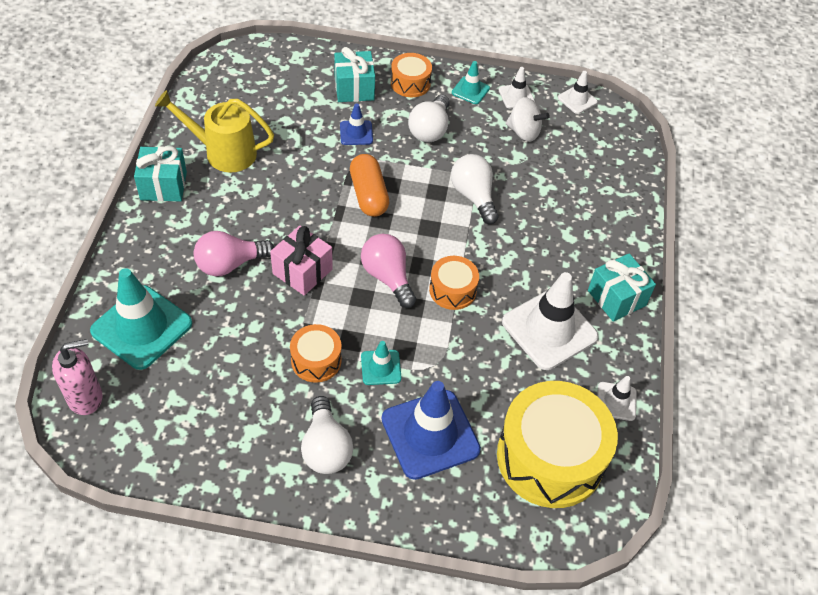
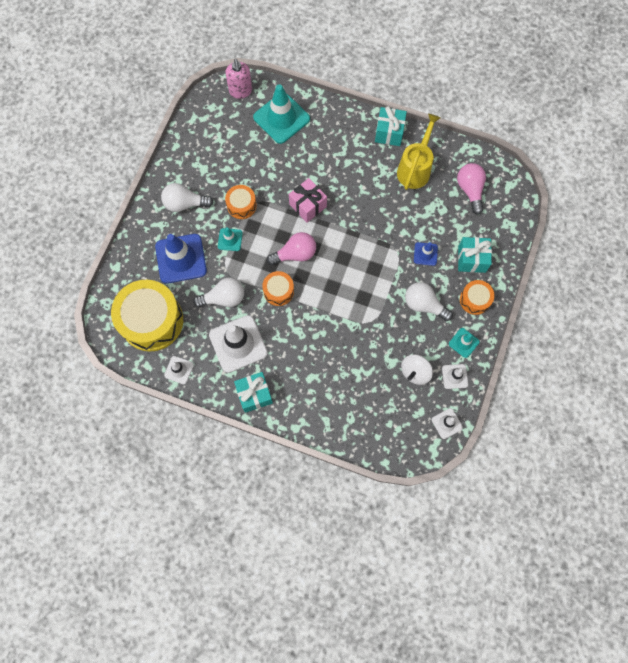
camera: 105 degrees right, 20 degrees up
(230, 264) = (320, 166): pink light bulb -> pink light bulb (470, 190)
(368, 195) = (366, 253): orange capsule -> none
(473, 196) = (356, 321): white light bulb -> white light bulb (224, 298)

